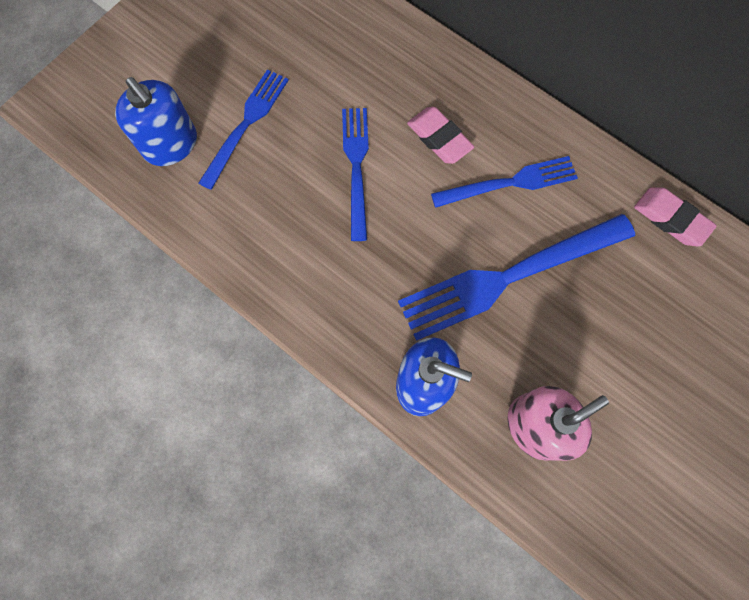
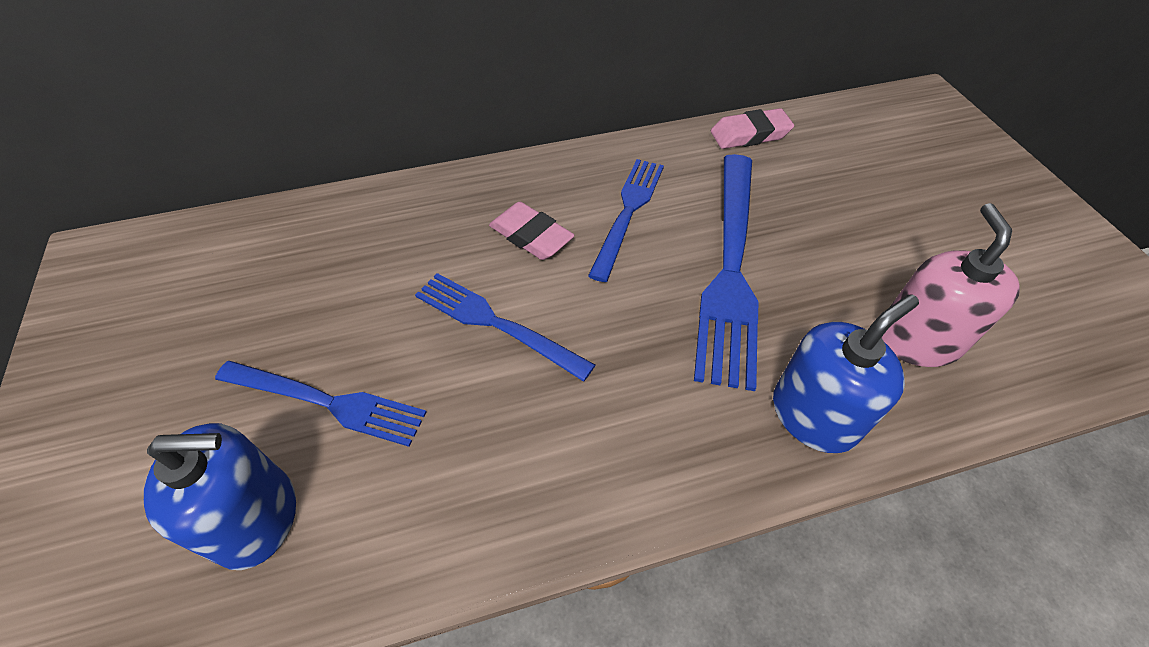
camera: 55 degrees left, 20 degrees down
(246, 123) = (329, 402): blue fork -> blue fork turned 135 degrees clockwise
(439, 138) = (531, 236): pink eraser -> pink eraser turned 45 degrees clockwise

